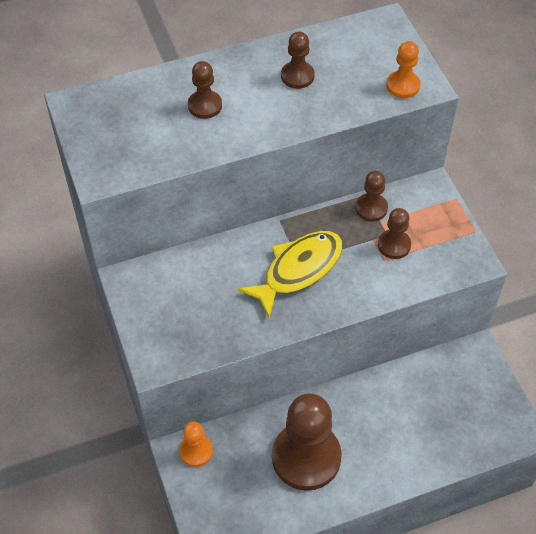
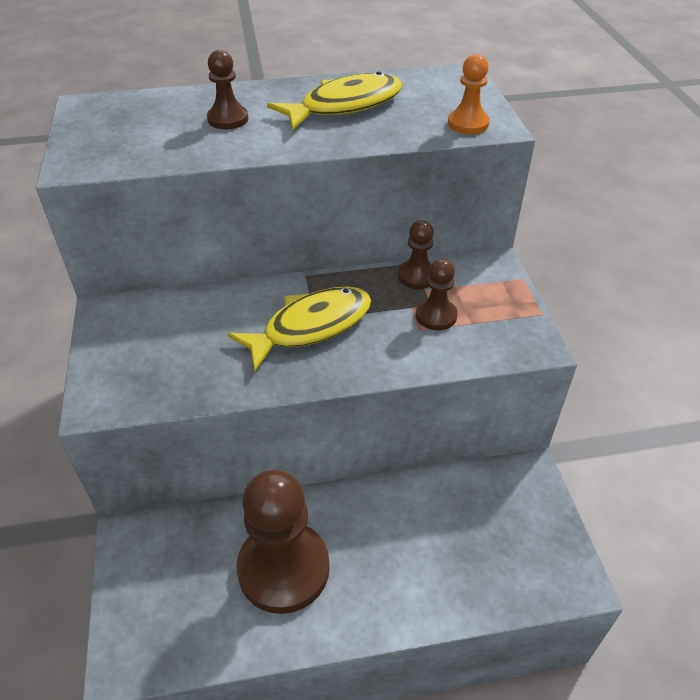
camera: 10 degrees right, 10 degrees down
(196, 451) = (148, 537): orange pawn -> none
(297, 76) = (345, 105): brown pawn -> yellow fish

